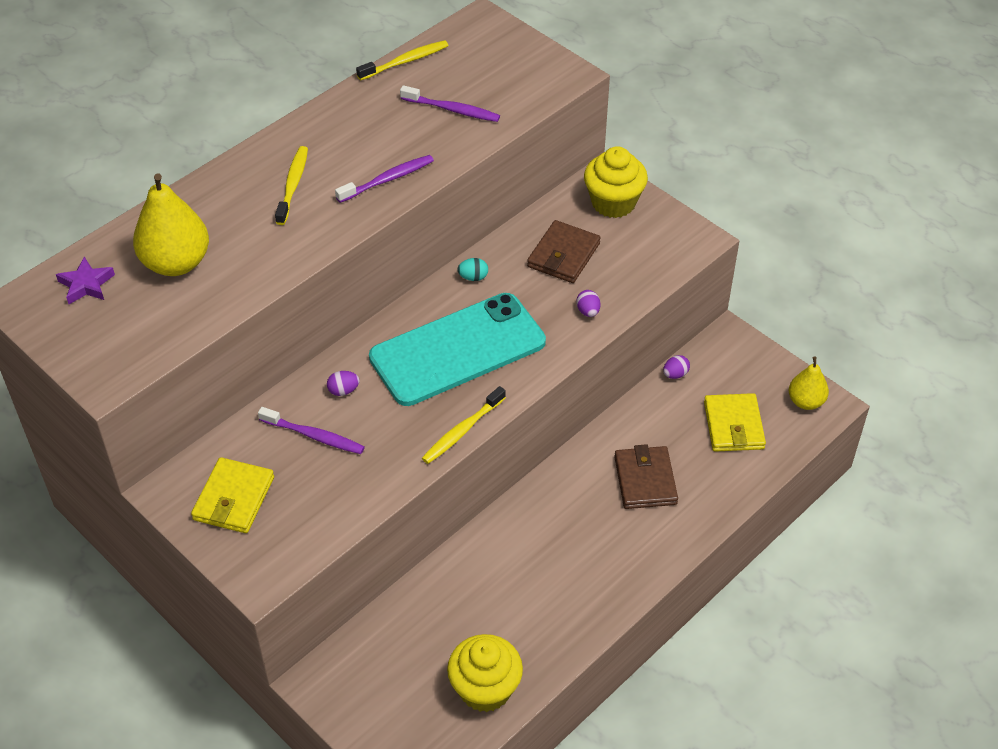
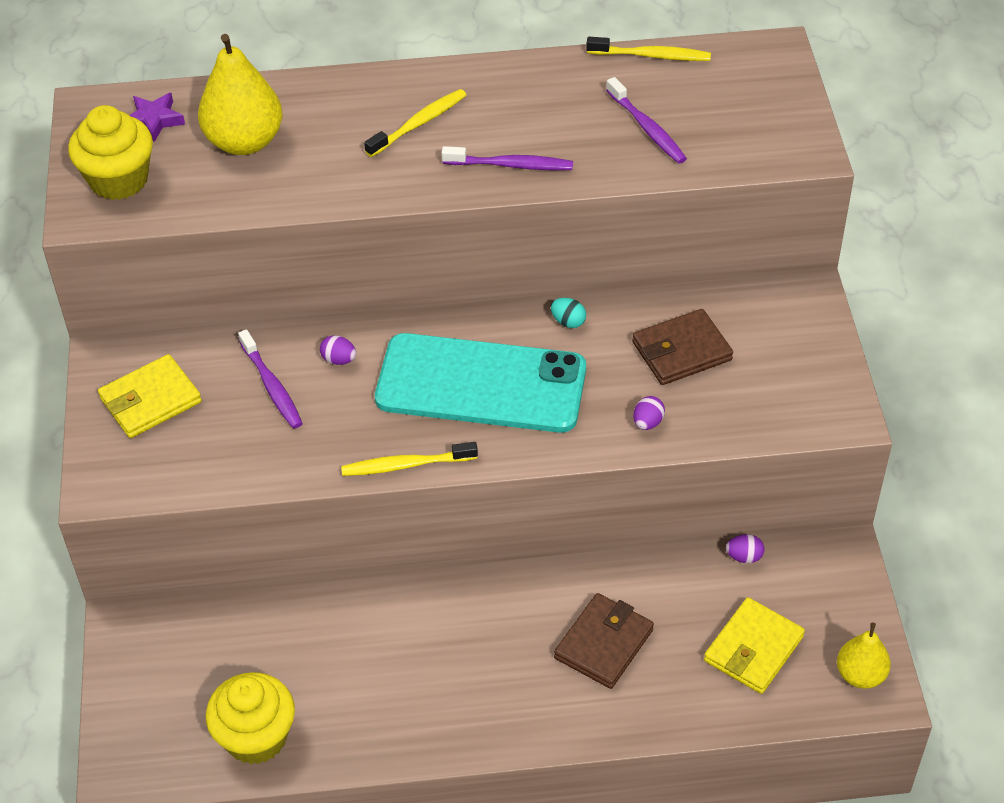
camera: 40 degrees right, 0 degrees up
(613, 202) = (791, 326): yellow cupcake -> yellow cupcake (119, 180)

